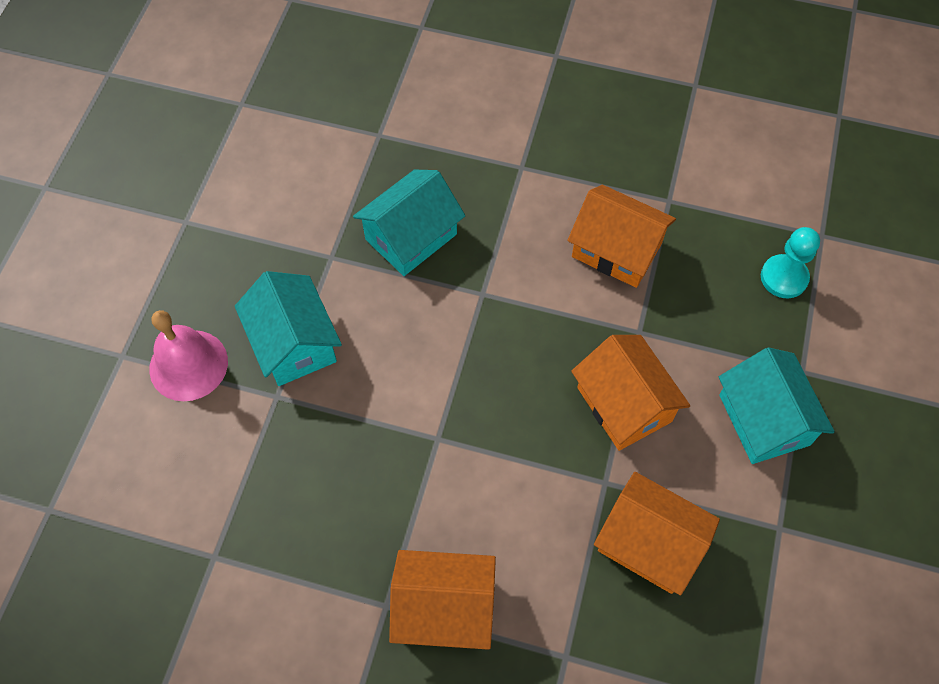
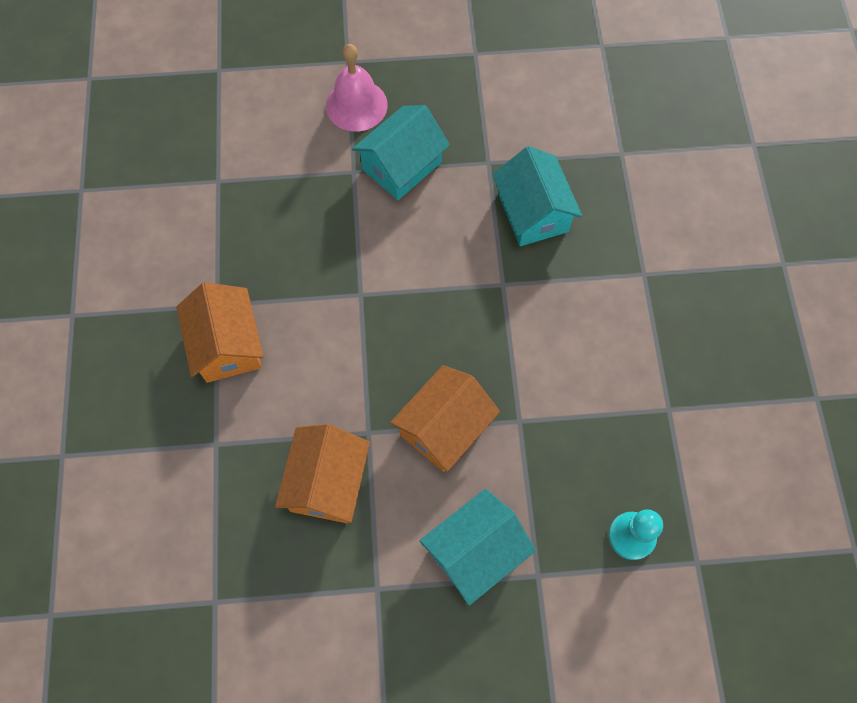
camera: 70 degrees right, 5 degrees up
(411, 237) = (533, 212): turquoise house -> turquoise house turned 45 degrees clockwise
(616, 250) = (594, 378): orange house -> none

